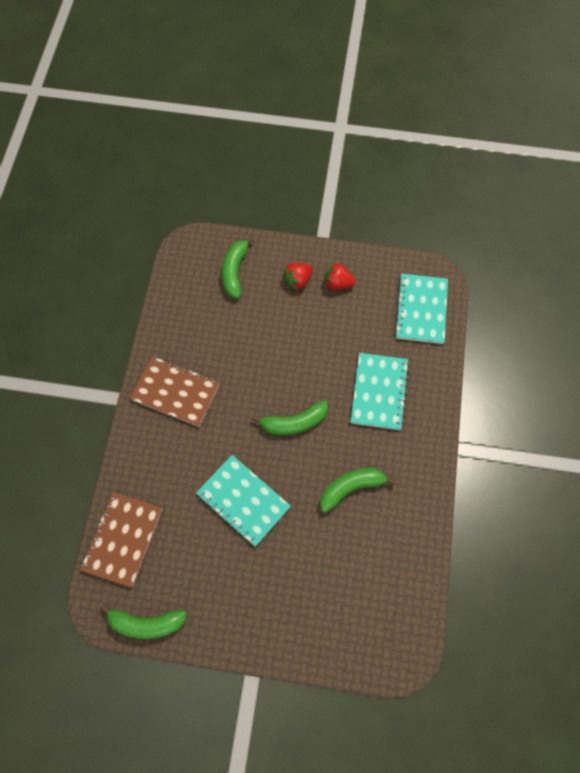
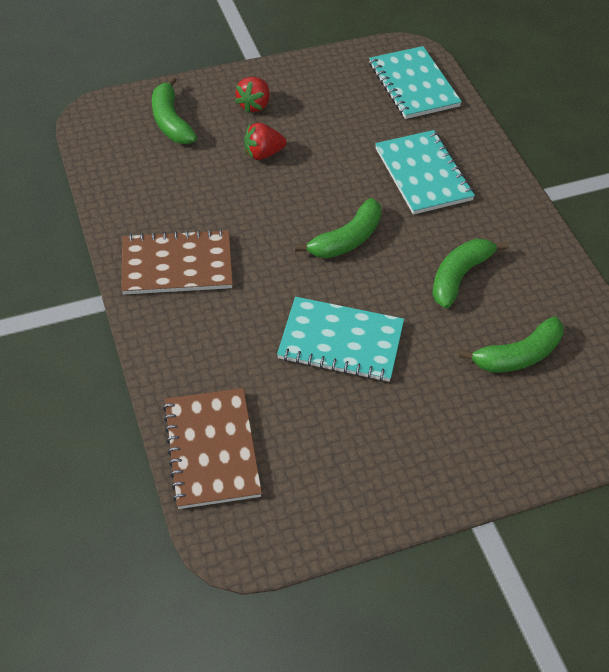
camera: 30 degrees left, 15 degrees down
(146, 623) = (308, 529): green banana -> green banana (517, 355)
(338, 283) = (303, 93): red strawberry -> red strawberry (263, 154)

